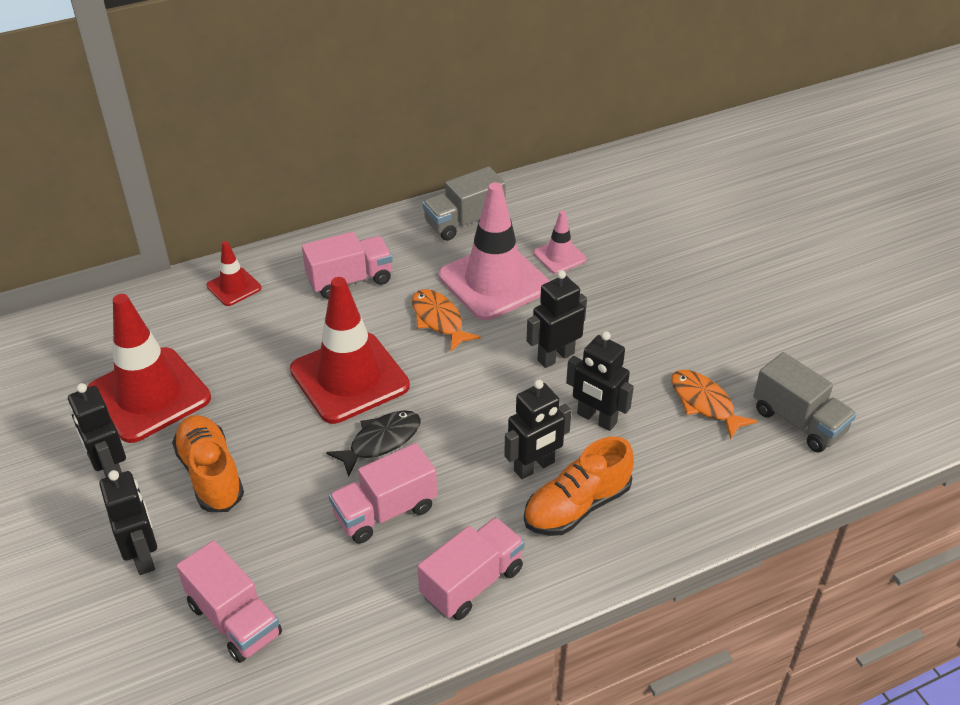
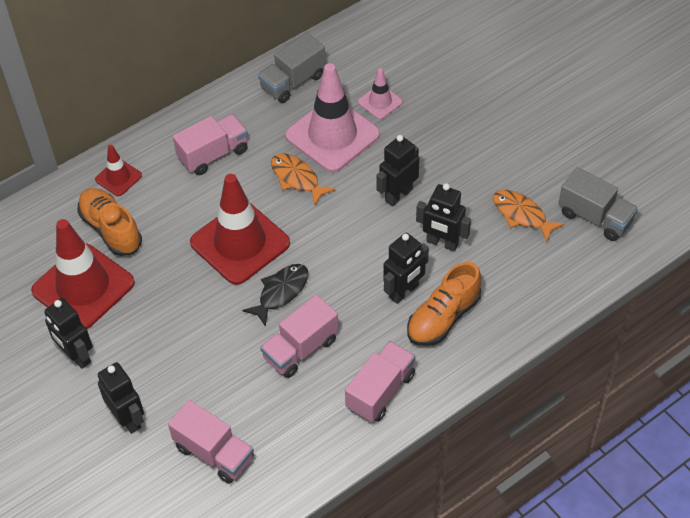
camera: 10 degrees left, 10 degrees up
(210, 474) = (156, 344): orange shoe -> orange shoe (111, 229)

